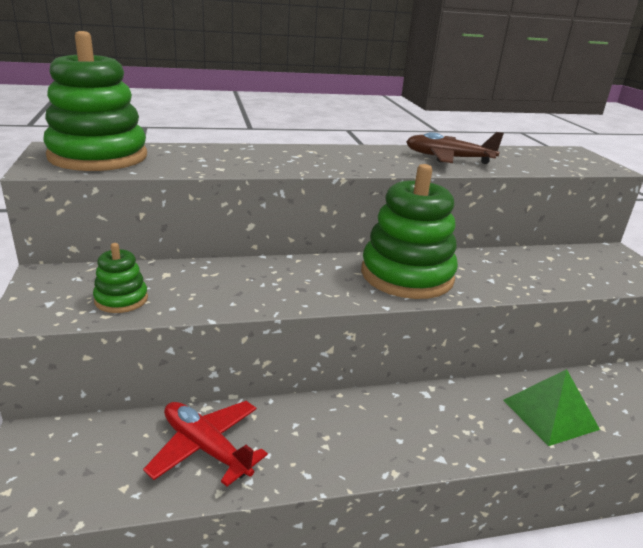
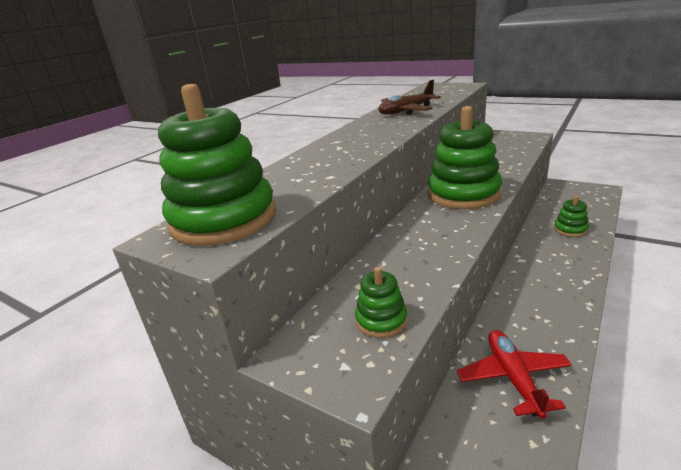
camera: 40 degrees left, 0 degrees up
(206, 448) = (513, 378): red plane -> red plane turned 90 degrees clockwise
(550, 414) = (570, 229): green pyramid -> green stacking toy

